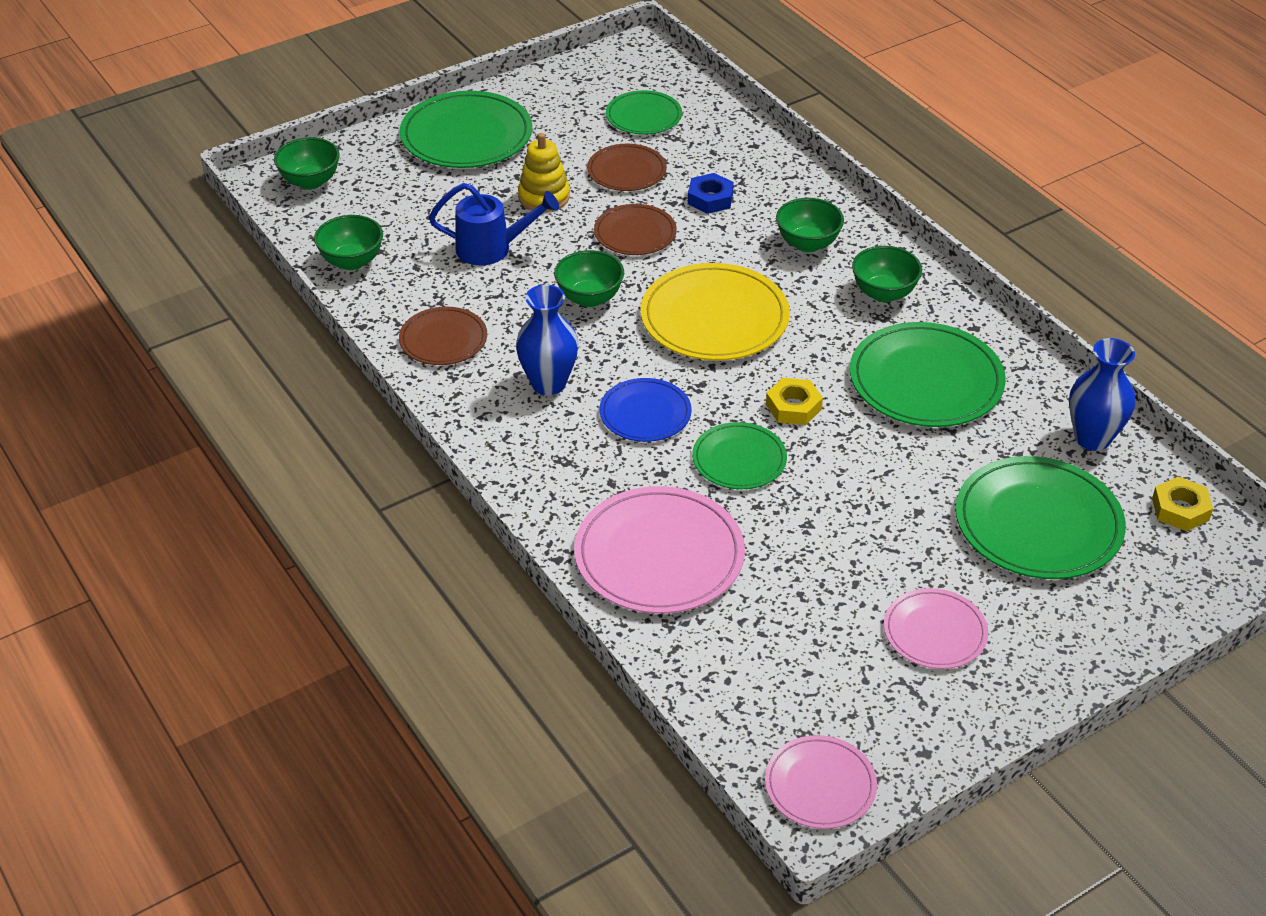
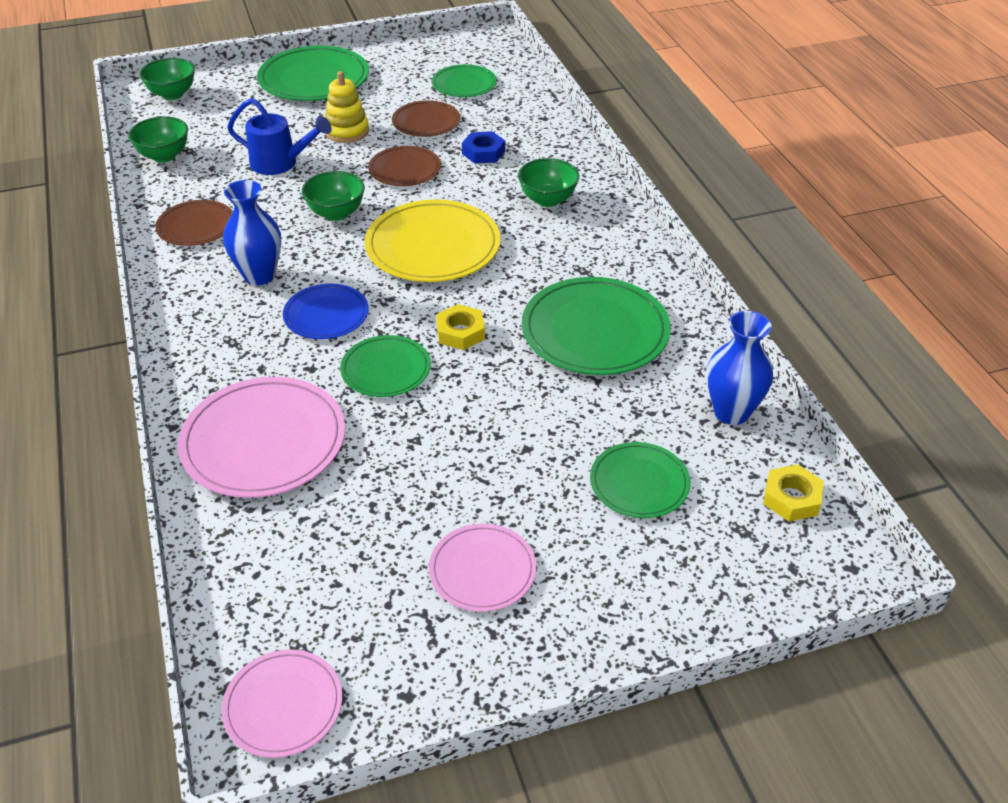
camera: 15 degrees right, 0 degrees up
(883, 293) = (594, 250): green bowl -> none
(1038, 523) = (639, 483): green plate -> green plate, size x0.59

